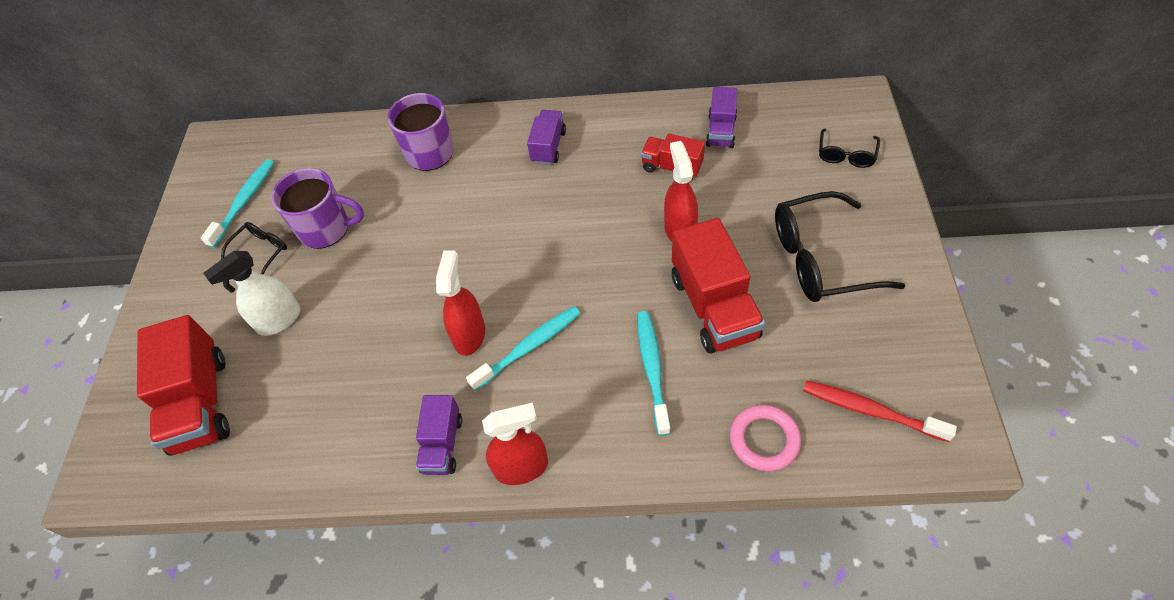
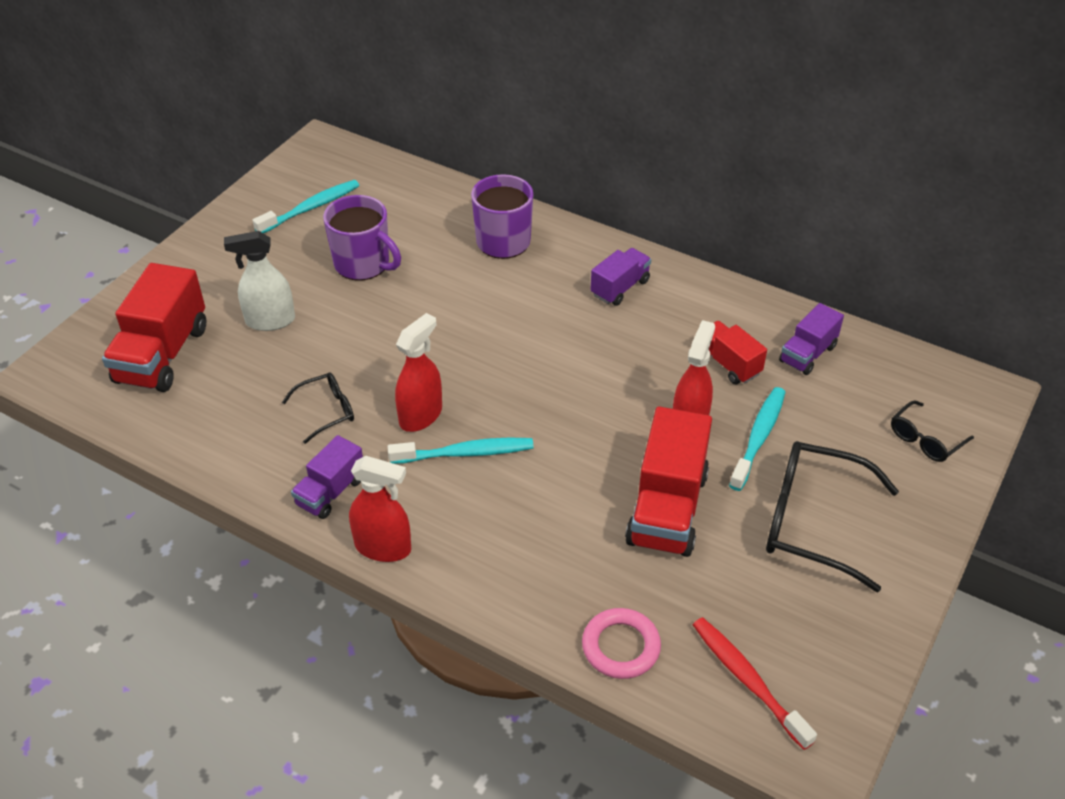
camera: 25 degrees right, 10 degrees down
(261, 252) = (294, 257): black glasses -> black glasses (326, 411)
(652, 369) = (563, 531): turquoise toothbrush -> turquoise toothbrush (758, 437)

